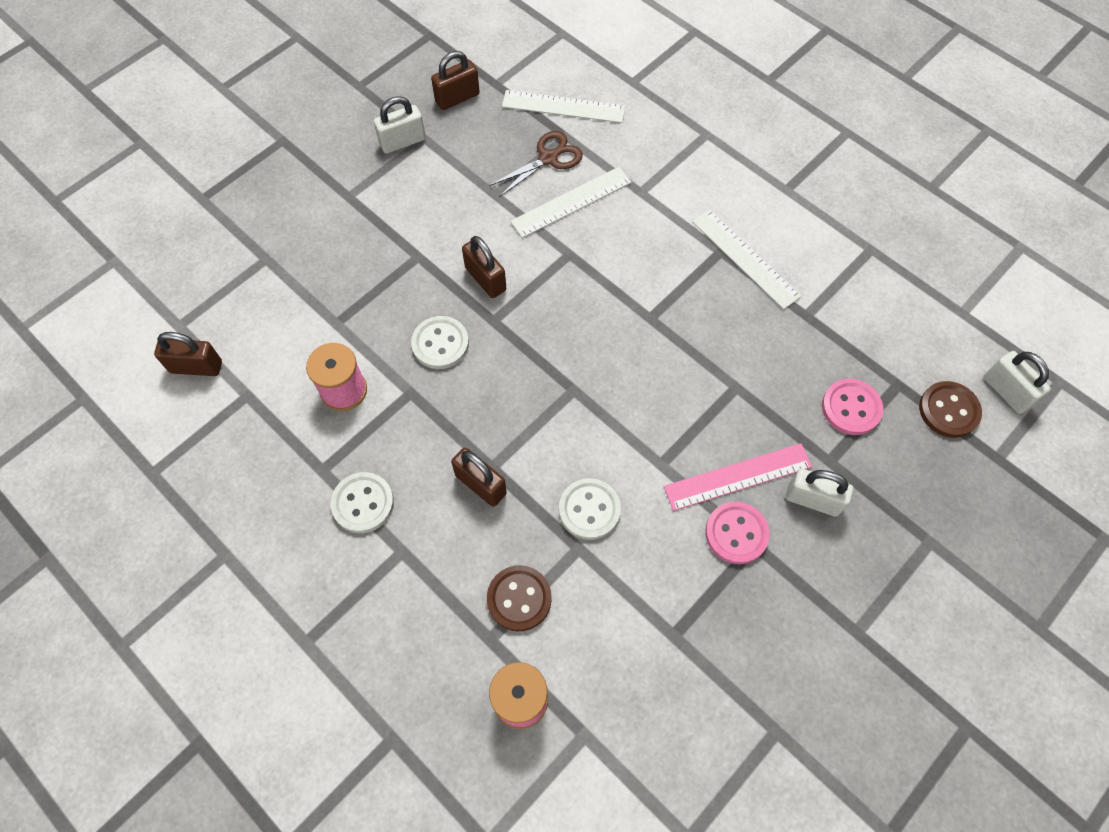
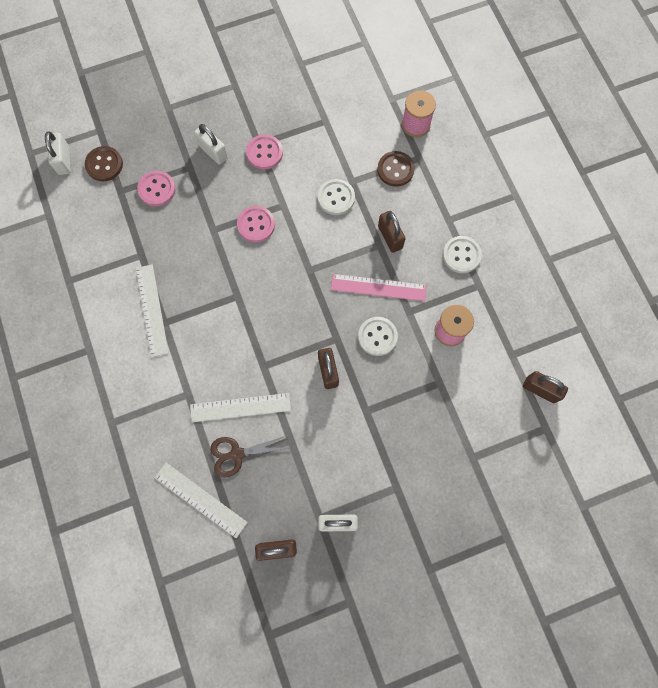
camera: 155 degrees left, 10 degrees up
(682, 419) = (256, 225): none -> pink button
(737, 476) = (245, 180): pink ruler -> pink ruler (378, 287)

